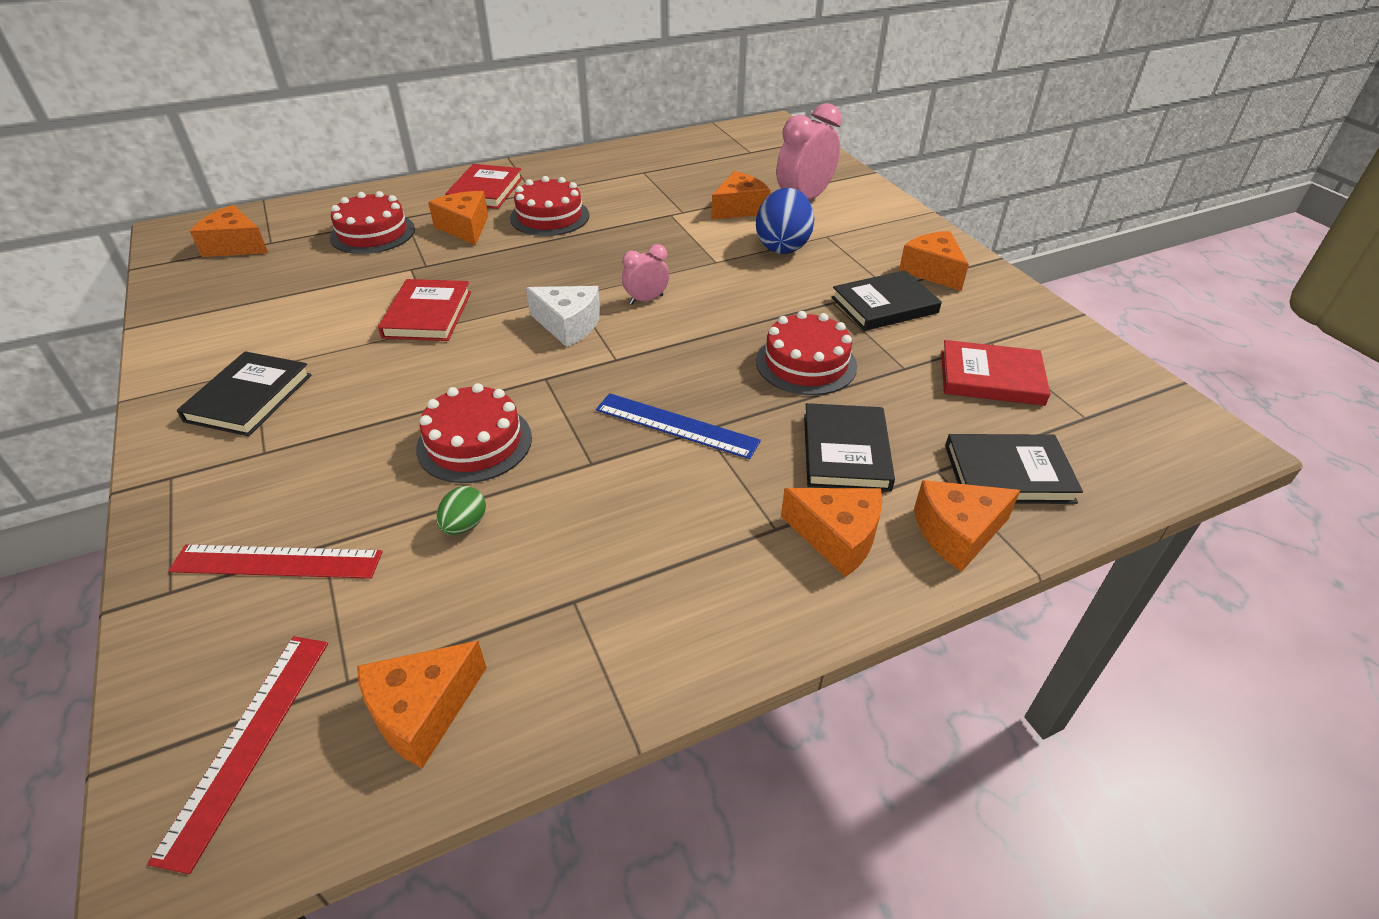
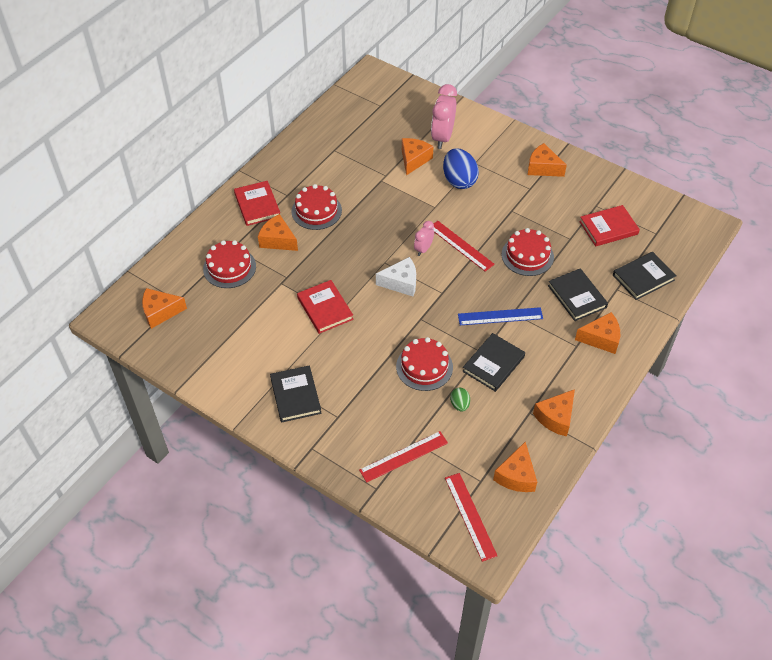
camera: 30 degrees left, 10 degrees up
(708, 315) = (461, 245): none -> red ruler
(884, 305) = (536, 202): black book -> black book (493, 364)
(957, 533) = (641, 315): orange cheese -> orange cheese (556, 417)

